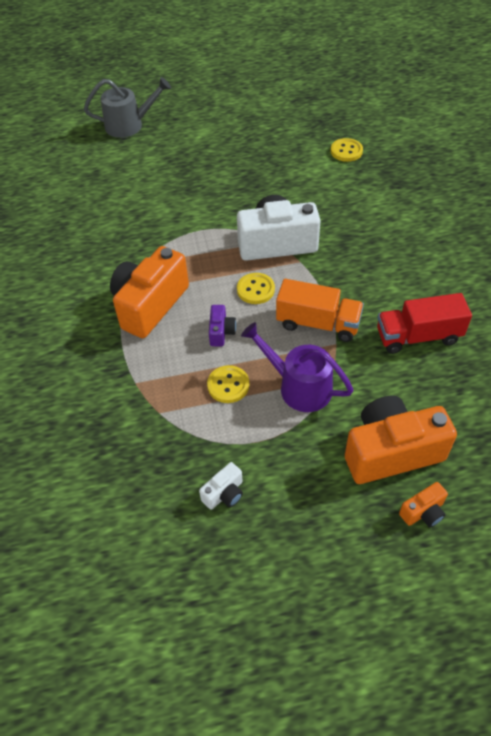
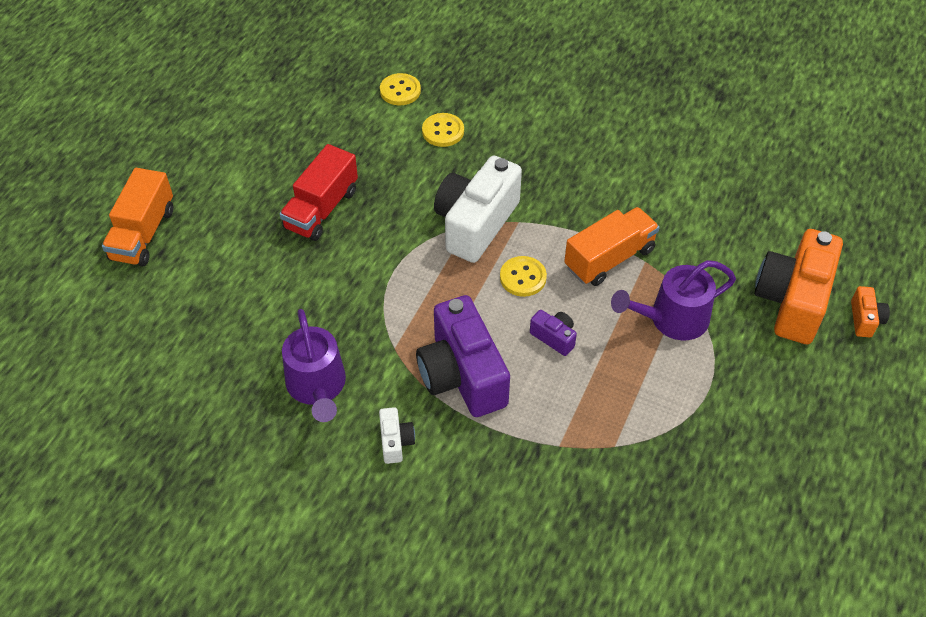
camera: 55 degrees left, 0 degrees up
(86, 248) = (317, 386): none -> purple watering can
(129, 125) = (143, 234): grey watering can -> orange truck
(150, 305) = (462, 375): orange camera -> purple camera
(224, 493) = (748, 447): white camera -> white camera (395, 441)
(228, 385) = (626, 371): yellow button -> yellow button (443, 131)
(418, 336) = (686, 201): red truck -> red truck (321, 209)

